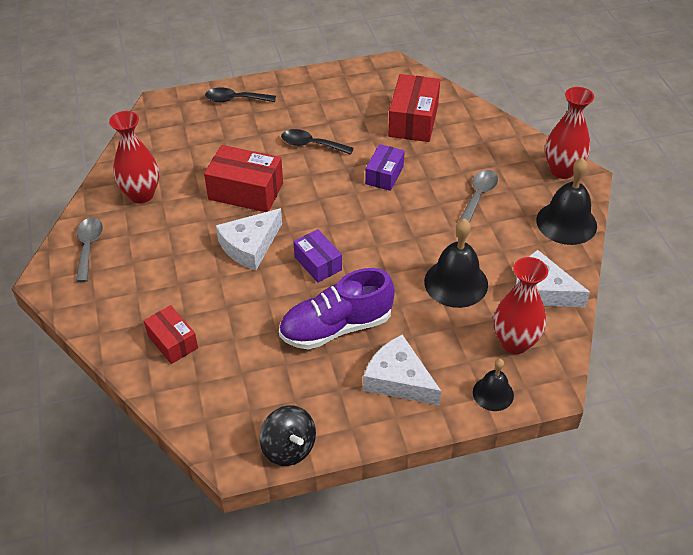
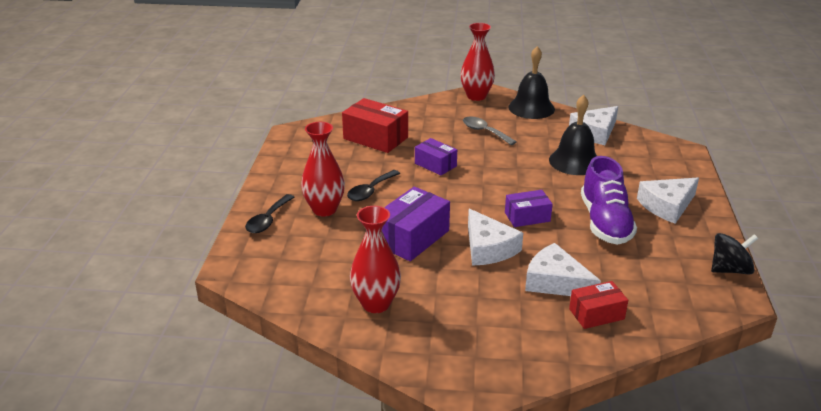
camera: 70 degrees left, 15 degrees down
(88, 247) = (438, 353): grey spoon -> none
(213, 304) = (555, 282): none -> white cheese
(246, 191) = (412, 237): red box -> purple box
(493, 393) = (687, 172): black bell -> none
(514, 343) = (642, 153): red vase -> red vase (324, 209)

